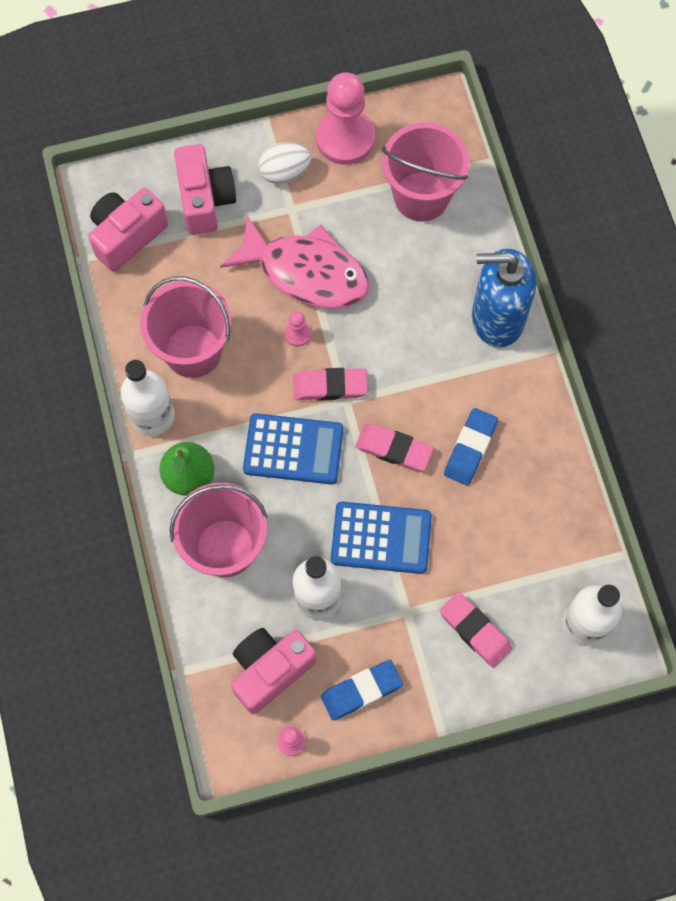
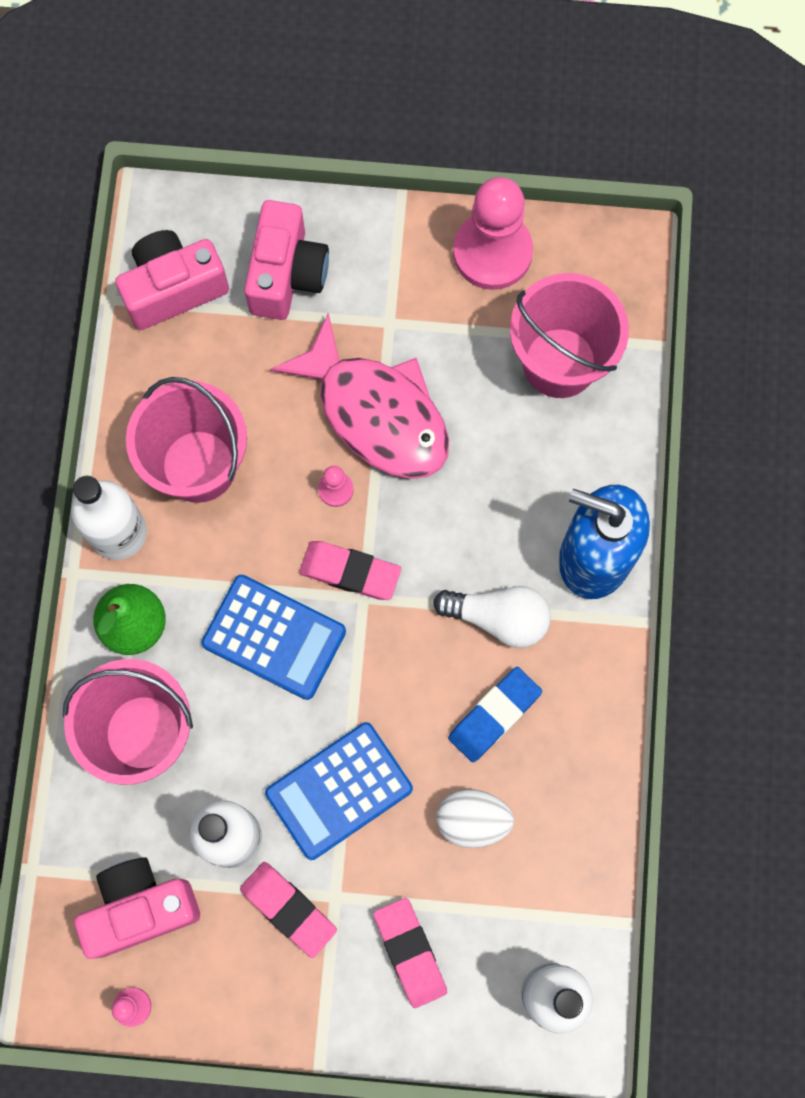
camera: 20 degrees right, 5 degrees up
(284, 172) = (399, 272): white egg -> white egg (472, 820)
(361, 691) = (241, 976): blue eraser -> none
(381, 538) = (339, 790): blue calculator -> blue calculator turned 120 degrees clockwise
(394, 449) = (398, 682): pink eraser -> pink eraser (288, 909)
(447, 382) = (498, 618): none -> white light bulb

